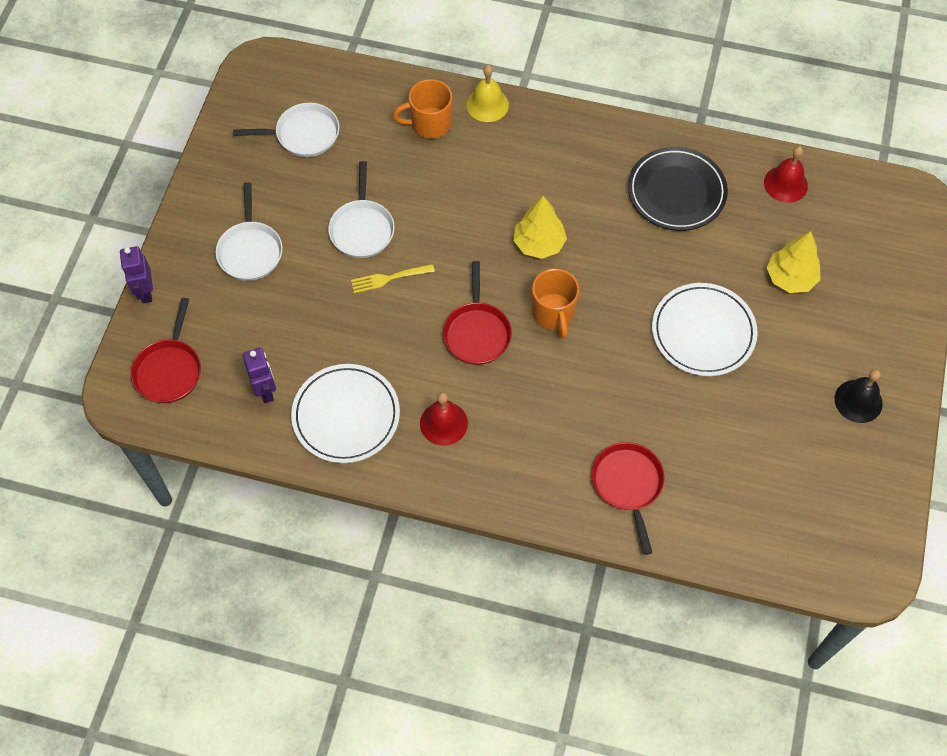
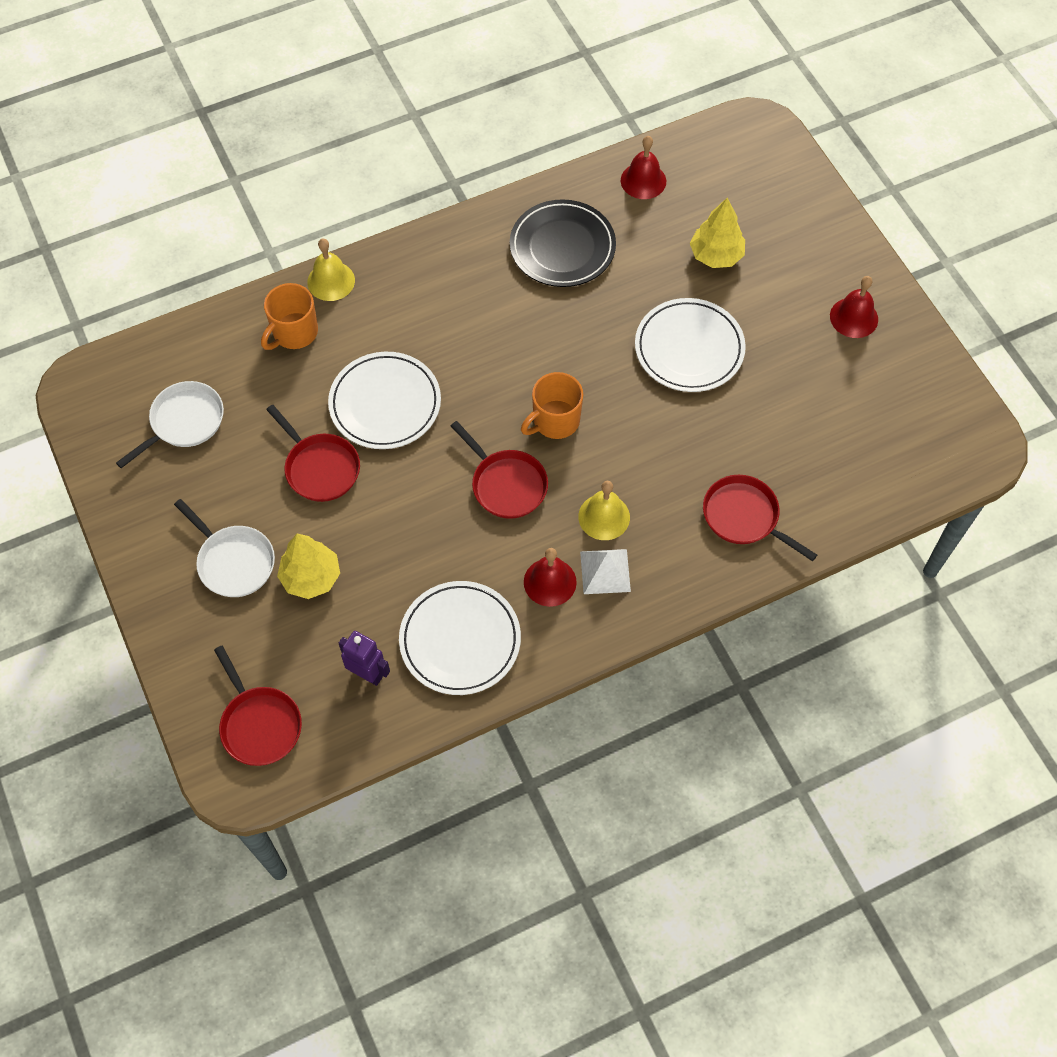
camera: 40 degrees left, 0 degrees up
(145, 292) = (167, 672): purple robot -> none
(362, 228) = (320, 468): white pan -> red pan
(389, 278) = (386, 493): yellow fork -> none
(446, 216) = (385, 403): none -> white plate
(489, 445) = (605, 571): none -> white pyramid
(524, 407) = (604, 517): none -> yellow bell
(539, 244) = (488, 371): yellow tree -> yellow tree (311, 577)
(553, 313) = (555, 421): orange mug -> orange mug turned 105 degrees clockwise
(858, 401) = (854, 317): black bell -> red bell

